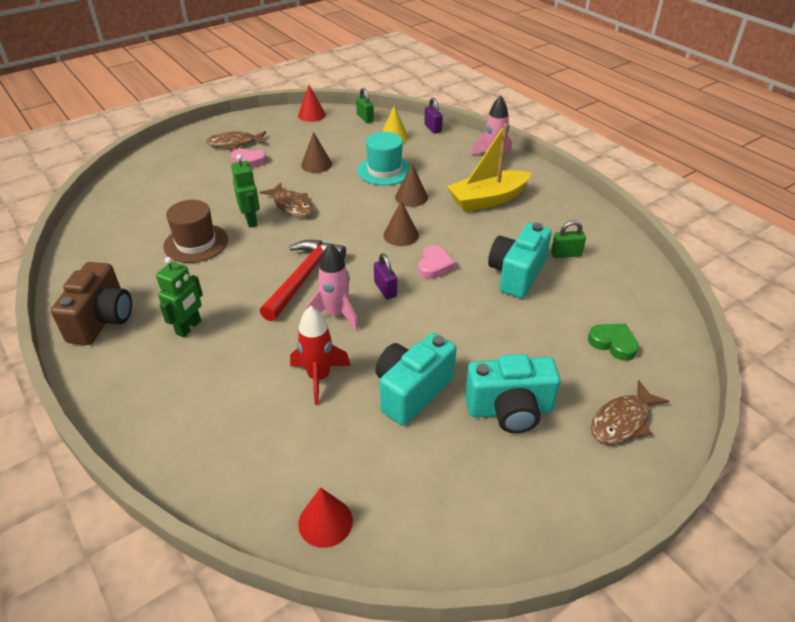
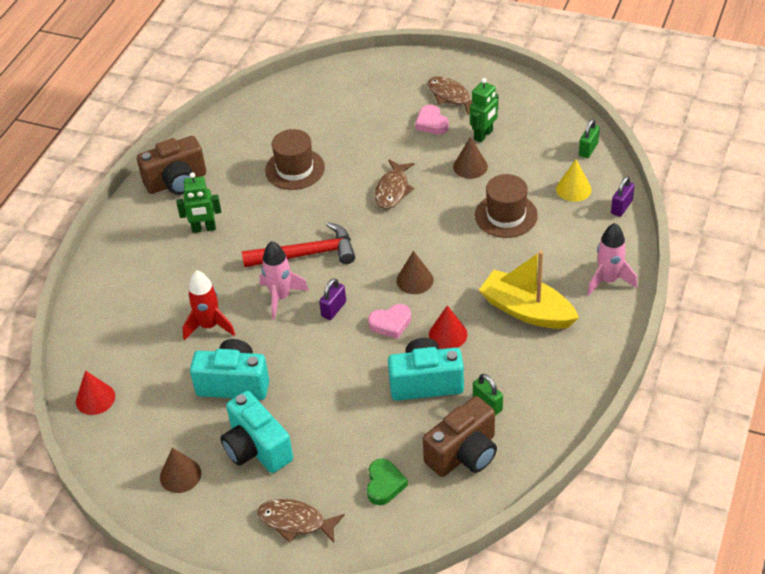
camera: 60 degrees right, 5 degrees up
(251, 220) = (350, 180): green robot -> green robot (483, 135)
(311, 115) = (553, 111): red cone -> red cone (448, 334)
(384, 170) = (506, 215): turquoise hat -> brown hat
(411, 197) = (479, 256): brown cone -> brown cone (180, 475)
(609, 286) = (464, 454): none -> brown camera

